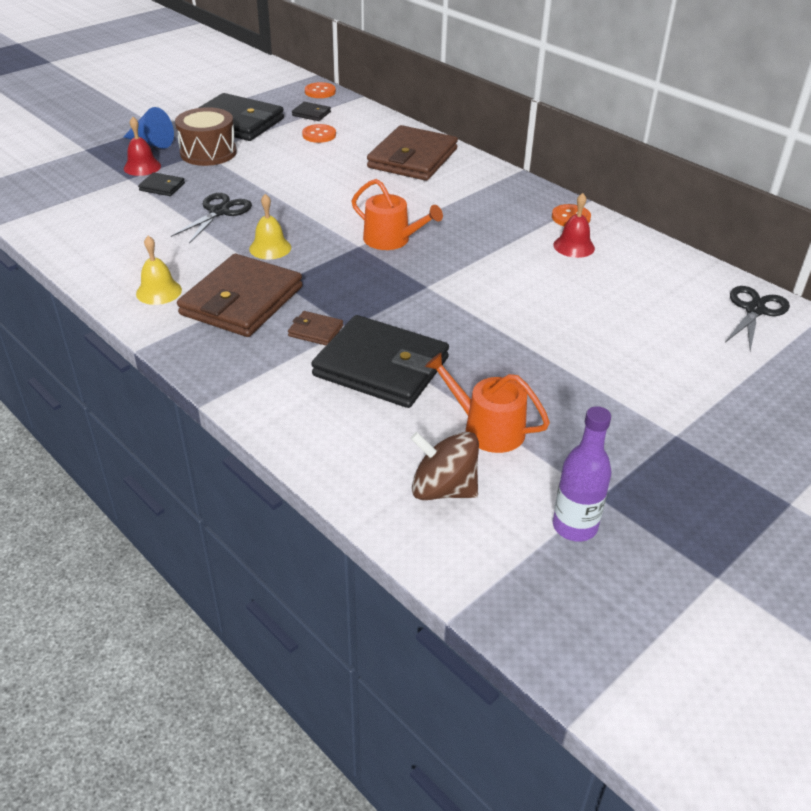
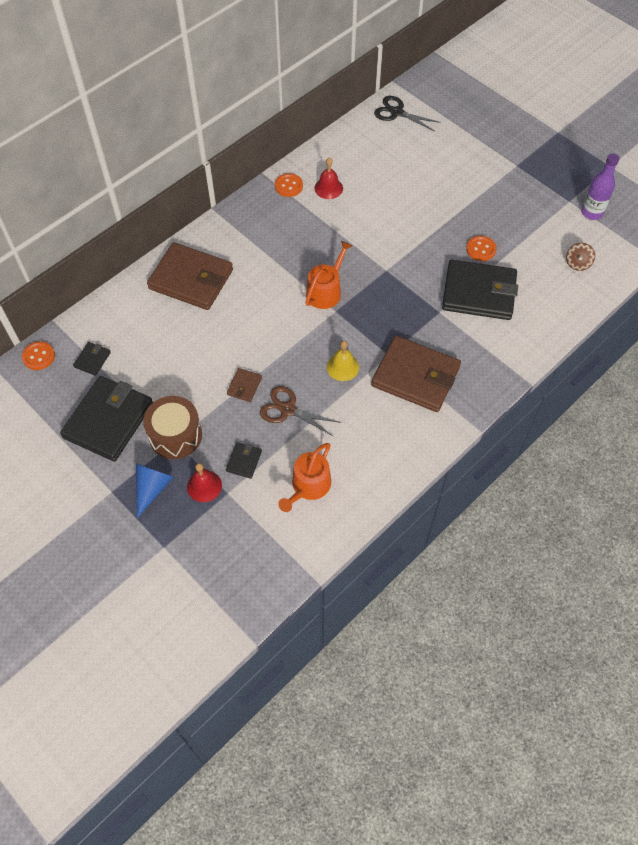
camera: 90 degrees left, 20 degrees up
(159, 291) = (409, 431): yellow bell -> none
(219, 212) = (287, 409): black scissors -> brown scissors
(315, 331) = (446, 329): brown wallet -> brown wallet (244, 386)
(319, 135) = (141, 350): orange button -> orange button (481, 249)
(381, 367) = (479, 293): black wallet -> black wallet turned 75 degrees clockwise
(443, 489) = (577, 263): brown spinning top -> brown spinning top, size x0.61
(487, 428) = (526, 243): orange watering can -> orange watering can (308, 486)

